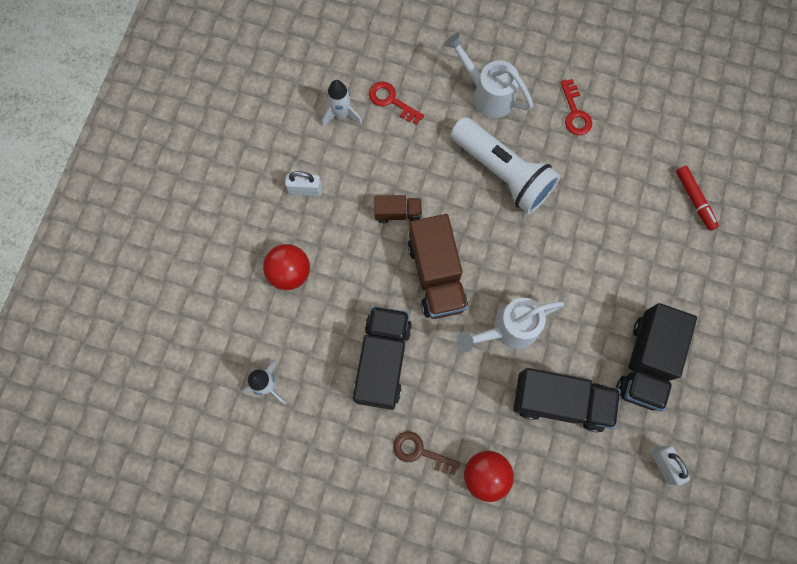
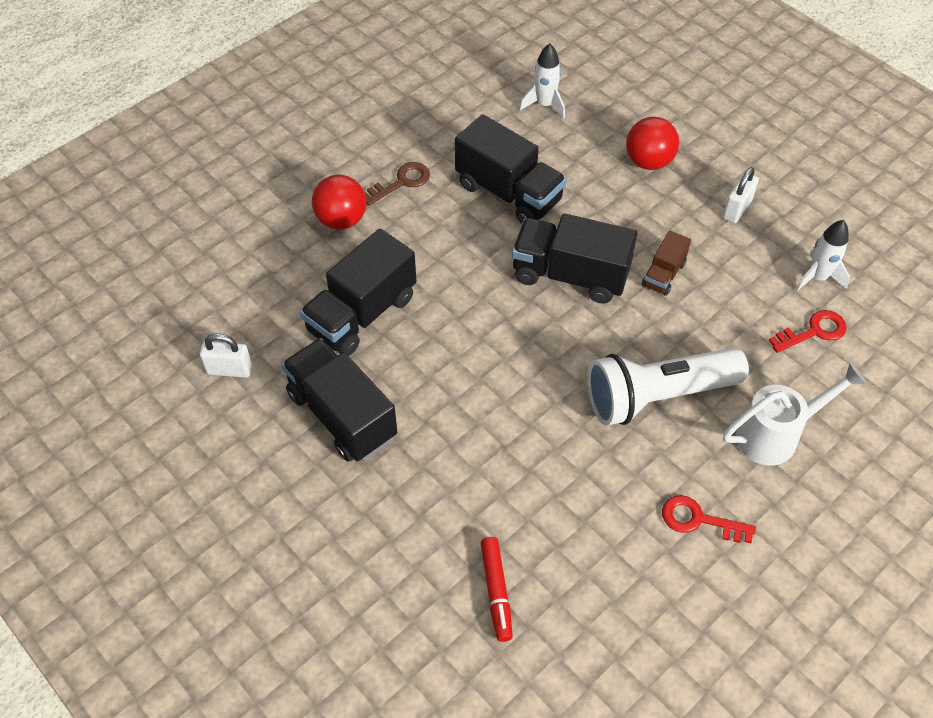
camera: 120 degrees right, 20 degrees down
(436, 275) = (570, 275): brown truck -> black truck
(508, 329) = (468, 308): white watering can -> none
(694, 200) = (496, 591): red marker -> red marker turned 105 degrees counterclockwise

